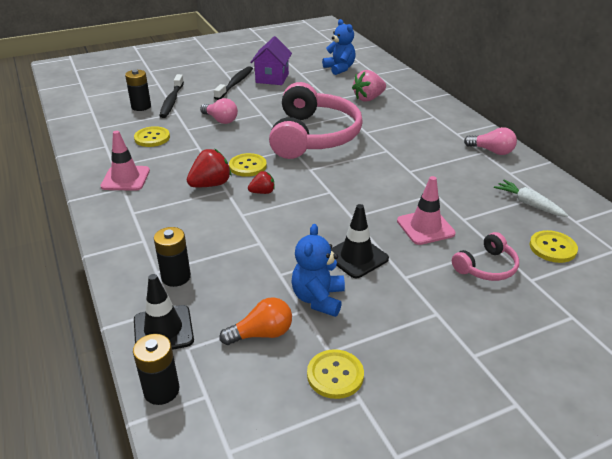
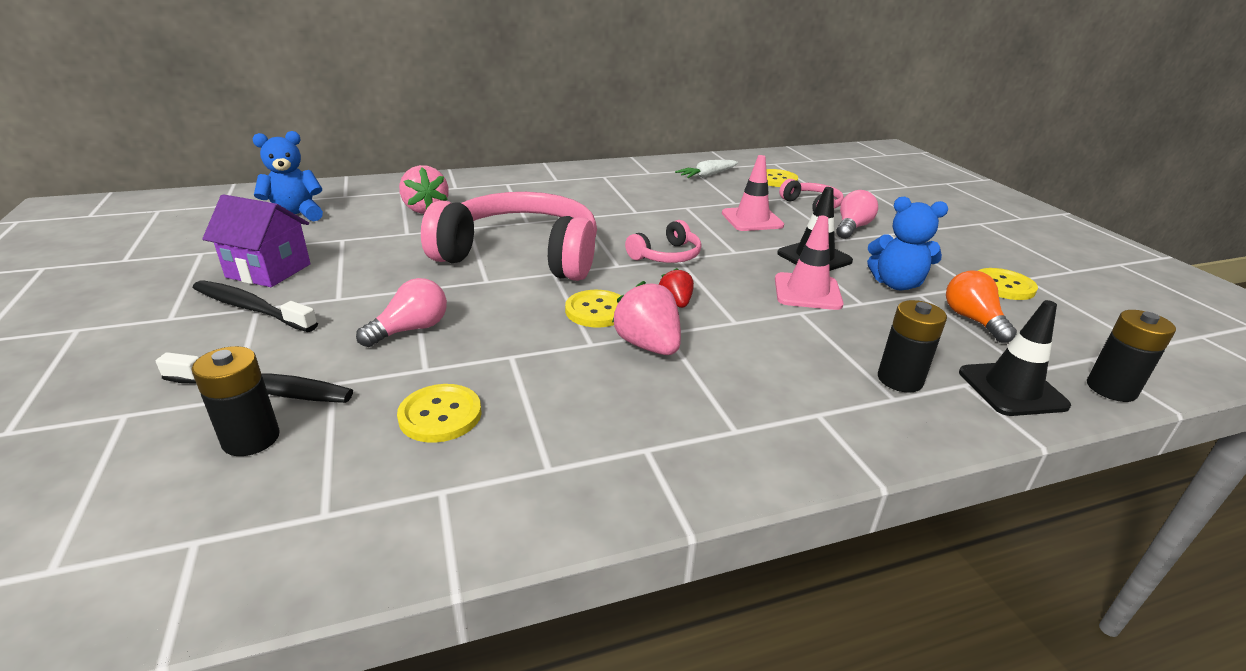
camera: 85 degrees left, 5 degrees down
(125, 178) = (610, 446): pink traffic cone -> pink traffic cone (807, 292)
(211, 184) = (648, 345): red strawberry -> pink strawberry
(332, 187) = (666, 256): none -> pink headphones
(492, 151) = (603, 172): pink light bulb -> pink light bulb (852, 228)

